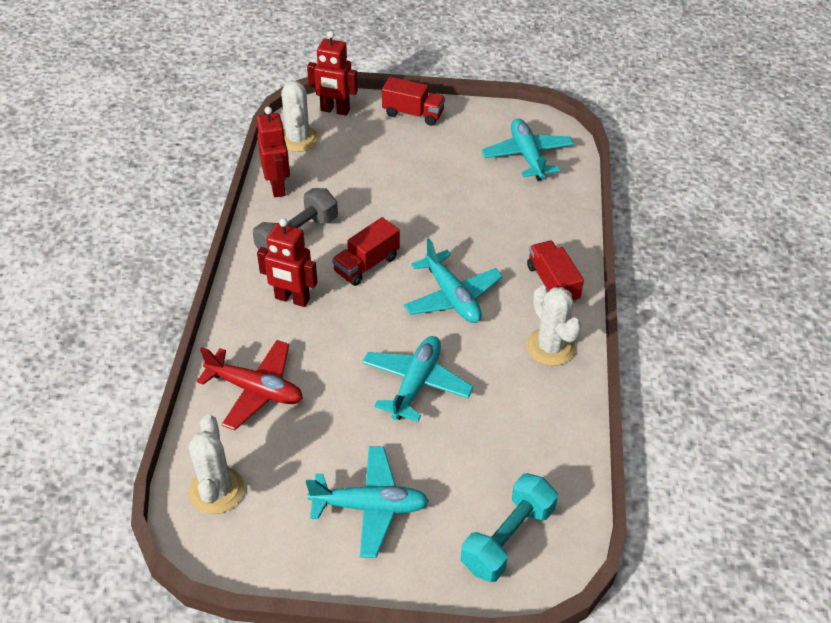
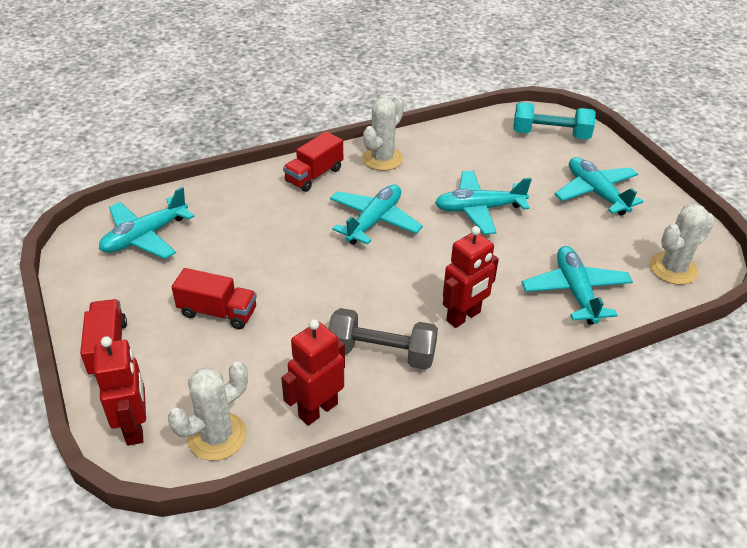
camera: 120 degrees left, 5 degrees down
(255, 390) = (575, 291): red plane -> turquoise plane
(292, 299) = (464, 317): red robot -> red robot turned 60 degrees clockwise
(366, 264) = (379, 286): red truck -> red truck (218, 312)

